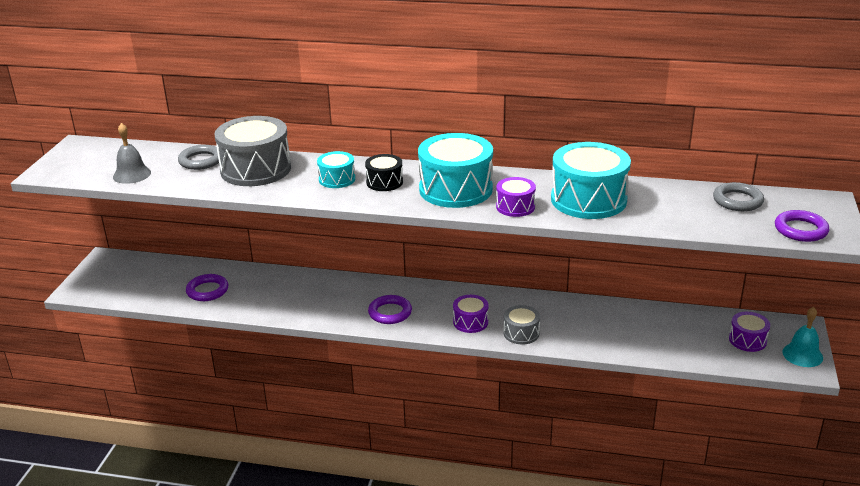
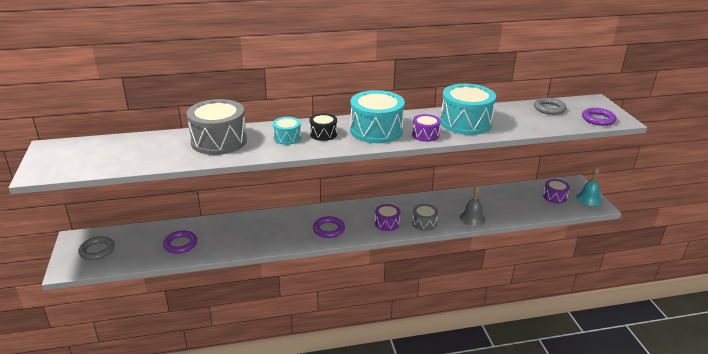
camera: 25 degrees left, 0 degrees up
(132, 174) = (118, 162): grey bell -> grey bell (472, 218)
(201, 161) = (168, 142): grey ring -> grey ring (97, 250)

